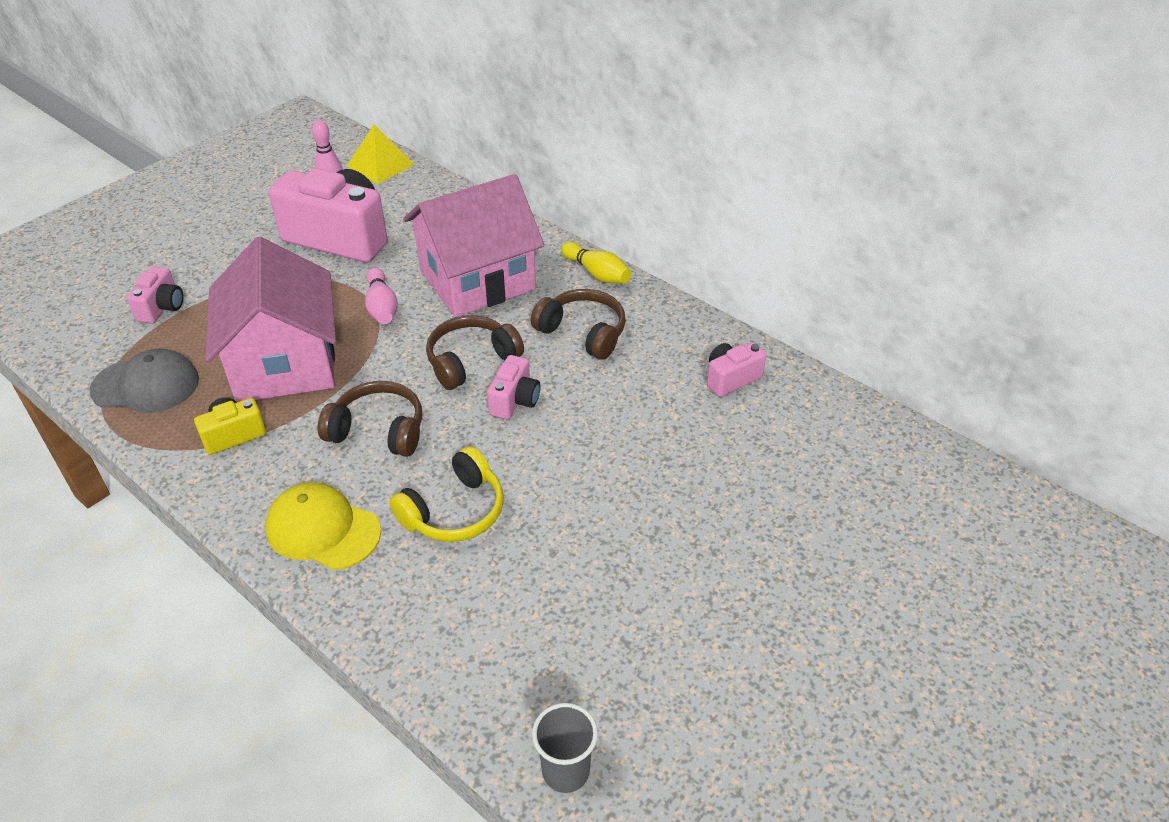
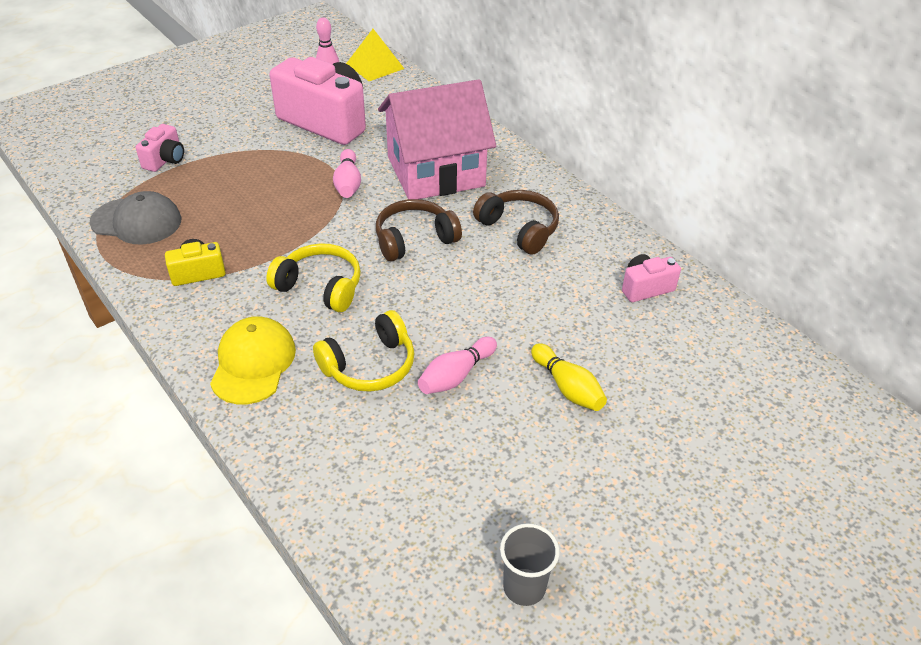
camera: 10 degrees right, 0 degrees up
(284, 362) = (255, 219): pink house -> none
(323, 529) = (253, 363): yellow cap -> yellow cap turned 60 degrees clockwise
(378, 430) = (320, 287): brown headphones -> yellow headphones
(515, 401) = (445, 279): pink camera -> none
(551, 507) = (456, 375): none -> pink bowling pin
(566, 771) = (415, 610): grey cup -> grey cup (524, 587)
(597, 273) = (543, 180): yellow bowling pin -> yellow bowling pin (567, 387)

